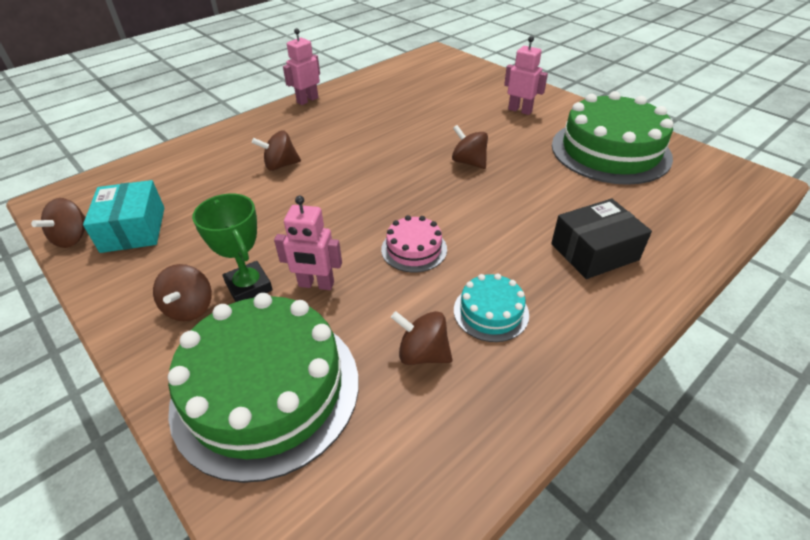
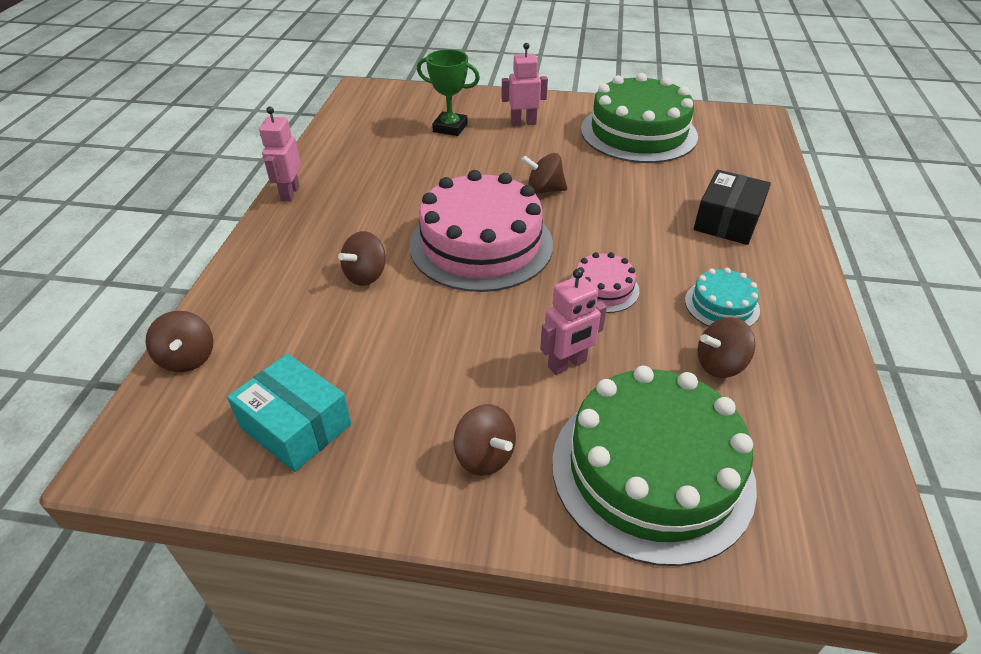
camera: 40 degrees left, 0 degrees up
(73, 238) = (229, 479): brown spinning top -> brown spinning top (188, 358)
(248, 286) = (510, 403): green trophy -> green trophy (450, 128)
(373, 179) = (481, 244): none -> pink cake

